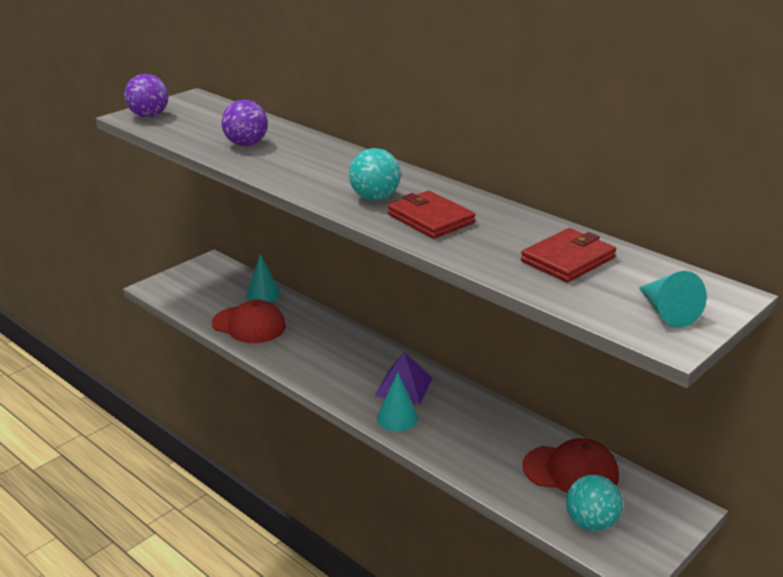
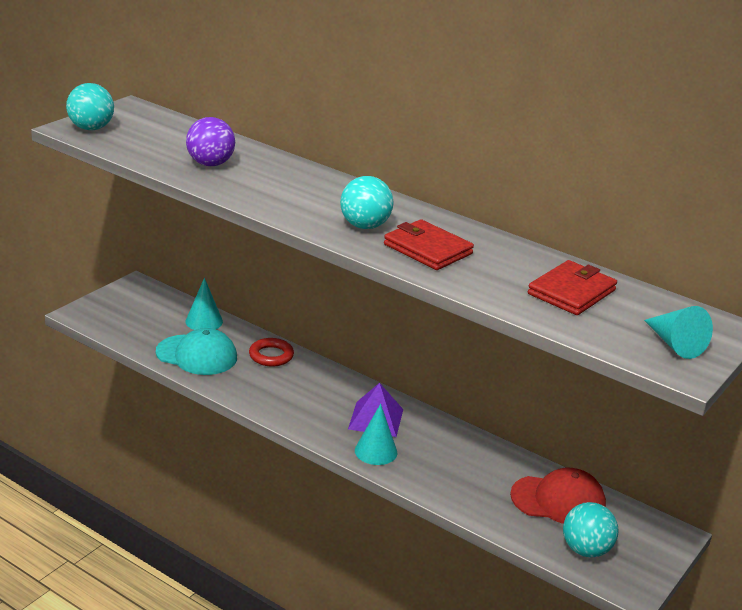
camera: 10 degrees left, 0 degrees up
(149, 116) = (91, 128): purple ball -> turquoise ball
(249, 325) = (197, 355): red cap -> turquoise cap
(317, 326) = (271, 356): none -> red ring

